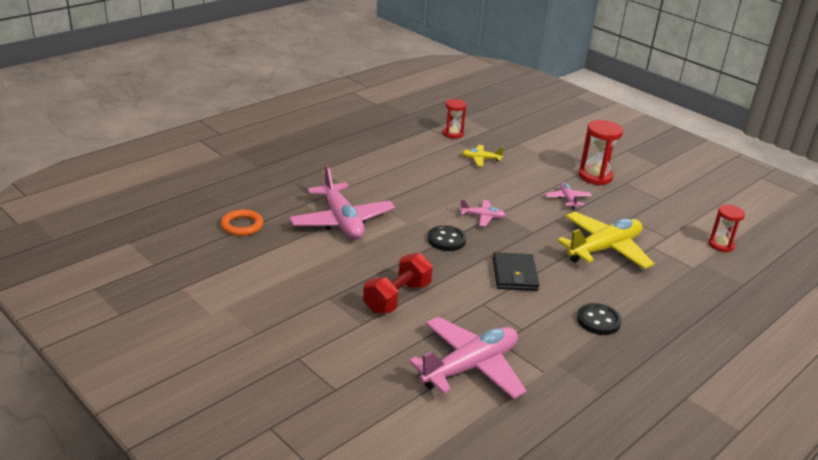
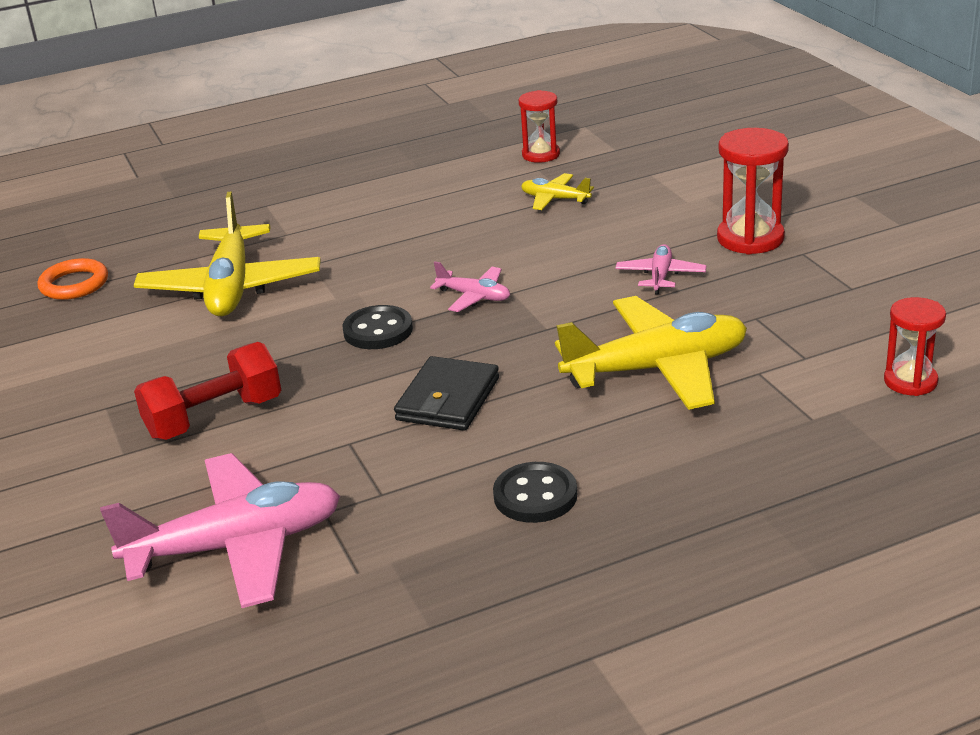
camera: 25 degrees right, 0 degrees up
(342, 221) = (231, 288): pink plane -> yellow plane

